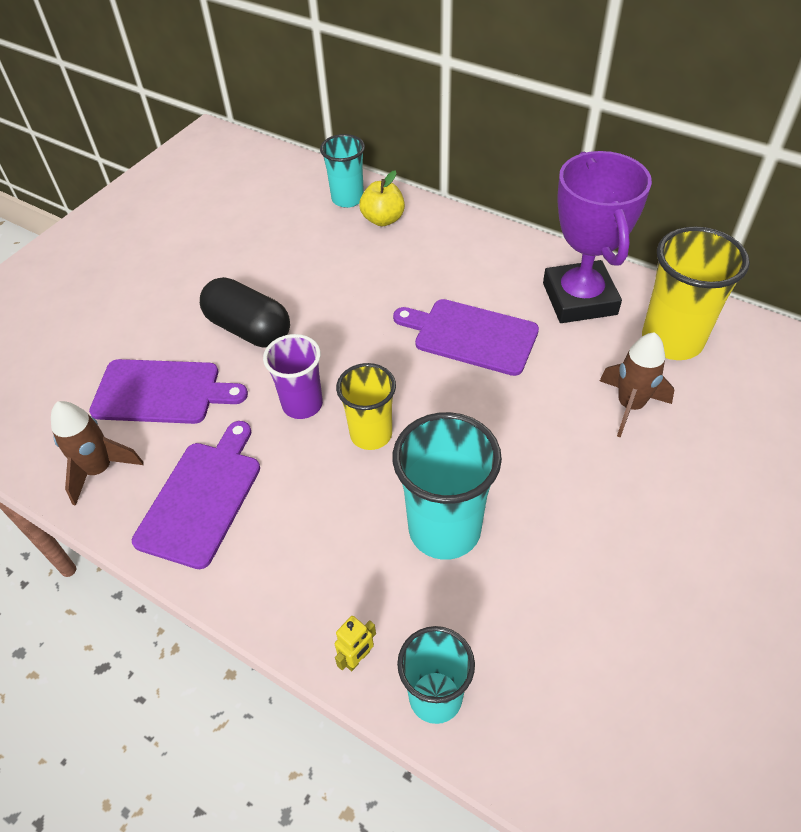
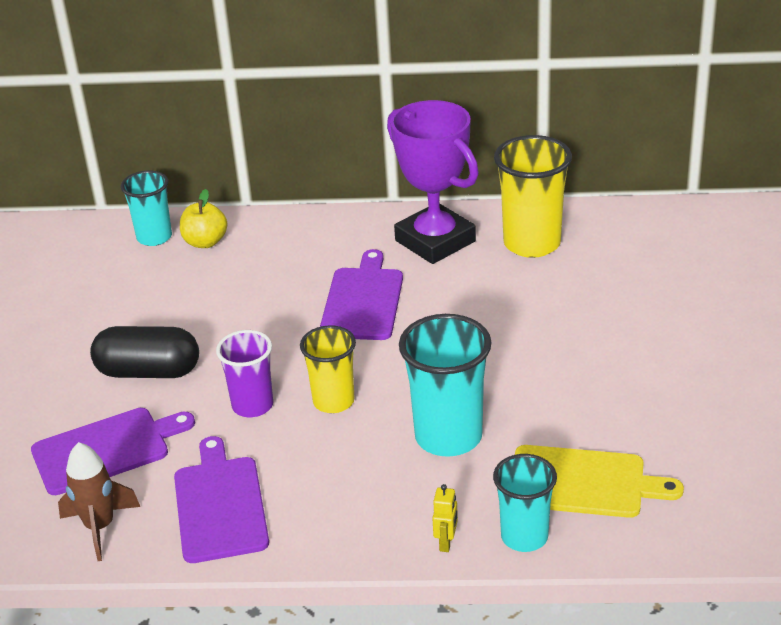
camera: 30 degrees left, 15 degrees down
(471, 336) = (363, 301): purple cutting board -> purple cutting board turned 105 degrees clockwise
(539, 661) = (583, 482): none -> yellow cutting board
(630, 406) = (531, 300): brown rocket -> none

